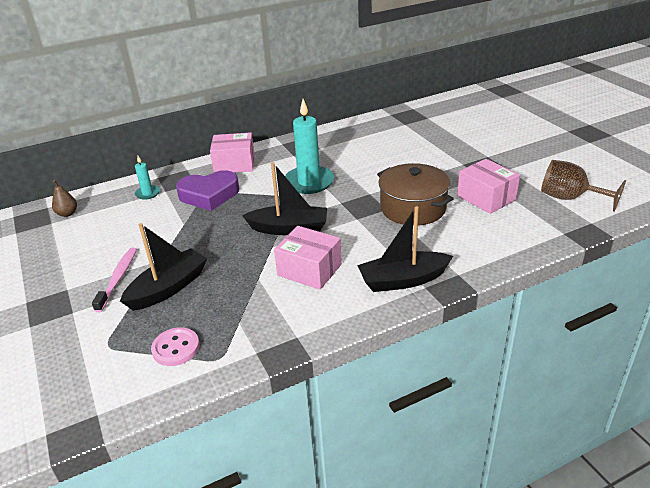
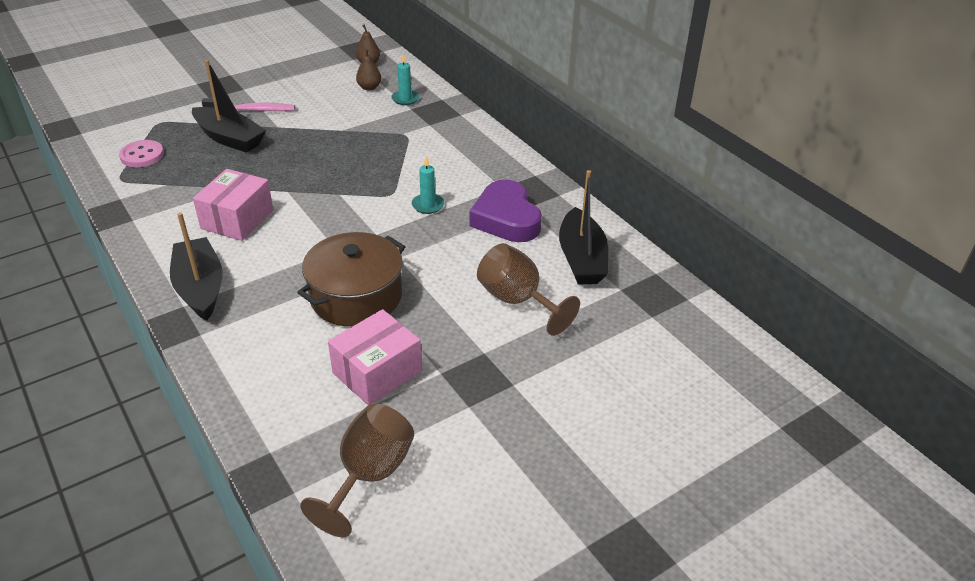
camera: 80 degrees right, 5 degrees up
(115, 212) = (369, 87): none -> brown pear
(209, 195) = (400, 137): purple heart -> purple heart (506, 218)
(234, 164) = (474, 145): pink box -> none
(289, 228) = (321, 199): black boat -> black boat (581, 259)
(309, 182) = (428, 205): turquoise candle -> turquoise candle, size x0.49
(416, 153) = (517, 301): none -> brown goblet

